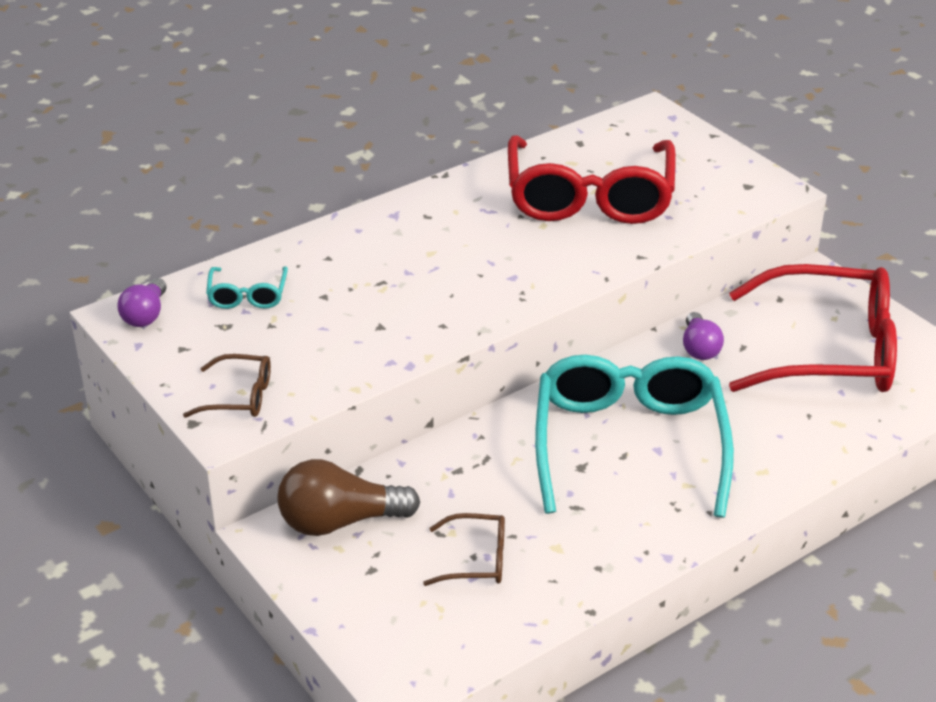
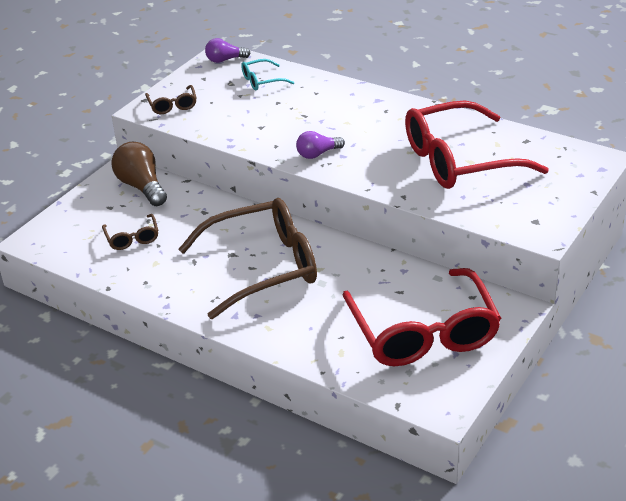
camera: 70 degrees right, 0 degrees up
(629, 445) = (263, 267): turquoise glasses -> brown glasses
(699, 348) = (384, 273): purple light bulb -> purple light bulb (317, 154)

